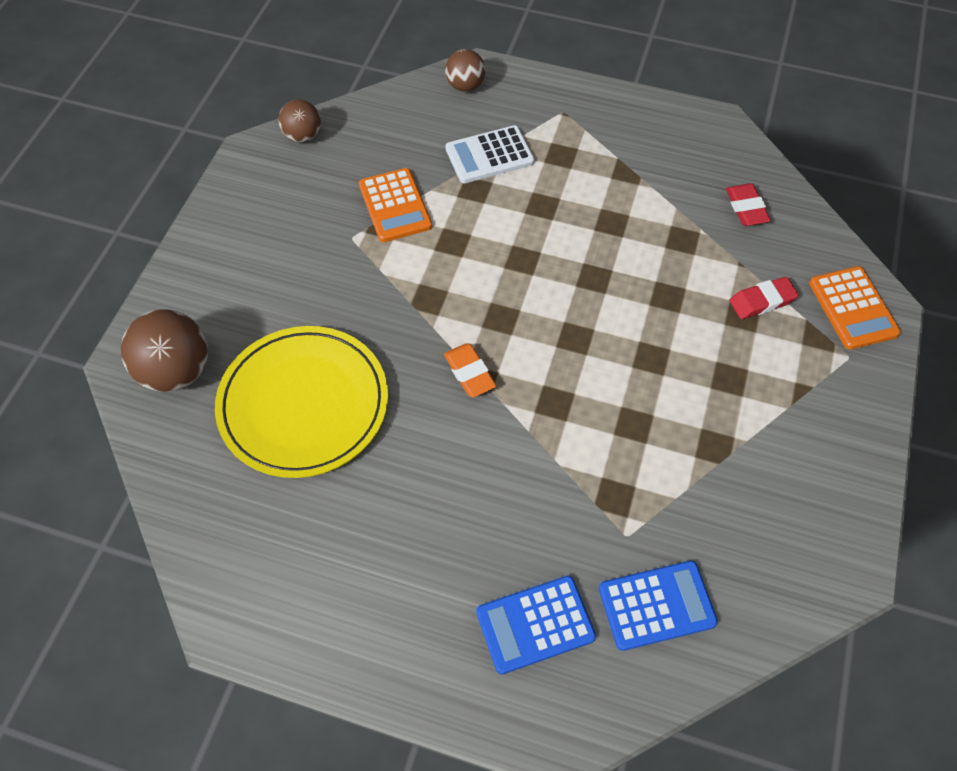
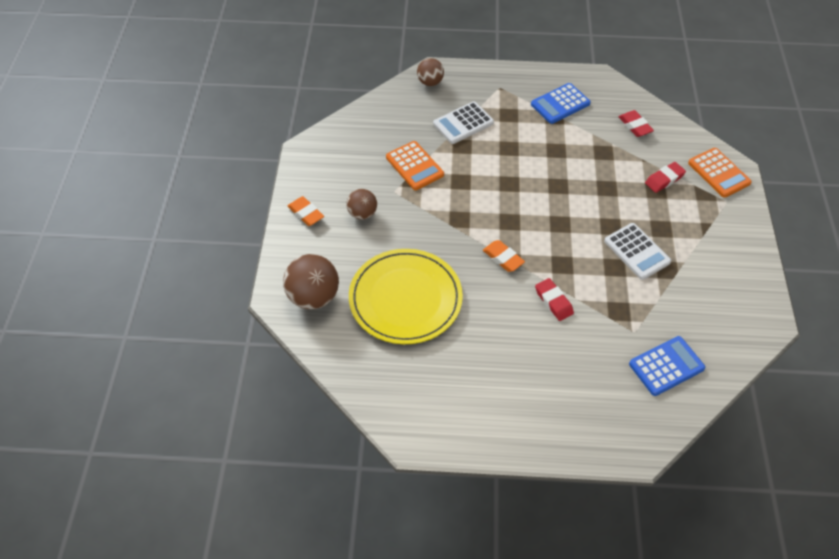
camera: 15 degrees left, 5 degrees down
(216, 245) = (306, 213): none -> orange eraser
(303, 136) = (335, 133): brown ball -> brown ball (362, 213)
(519, 458) = (553, 301): none -> red eraser
(535, 624) = (599, 393): blue calculator -> blue calculator (560, 104)
(677, 407) = (636, 251): none -> white calculator

